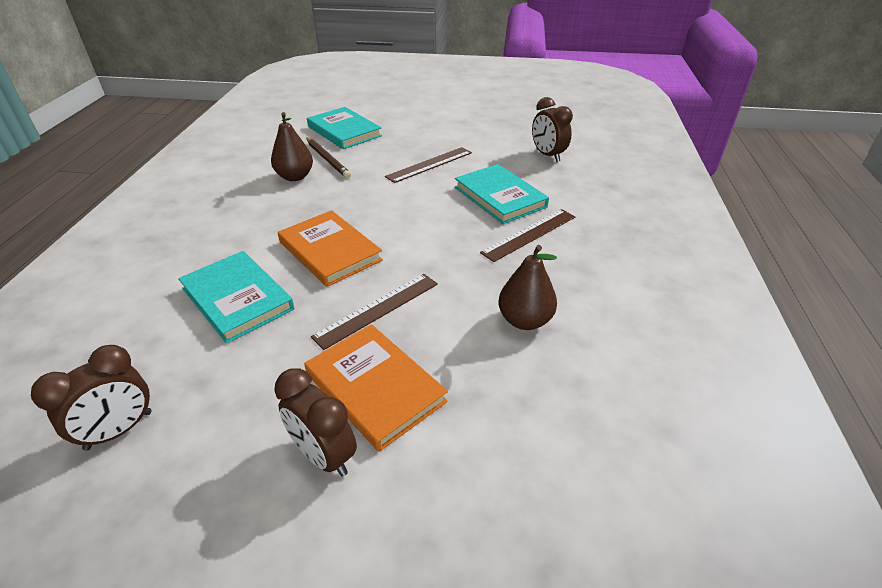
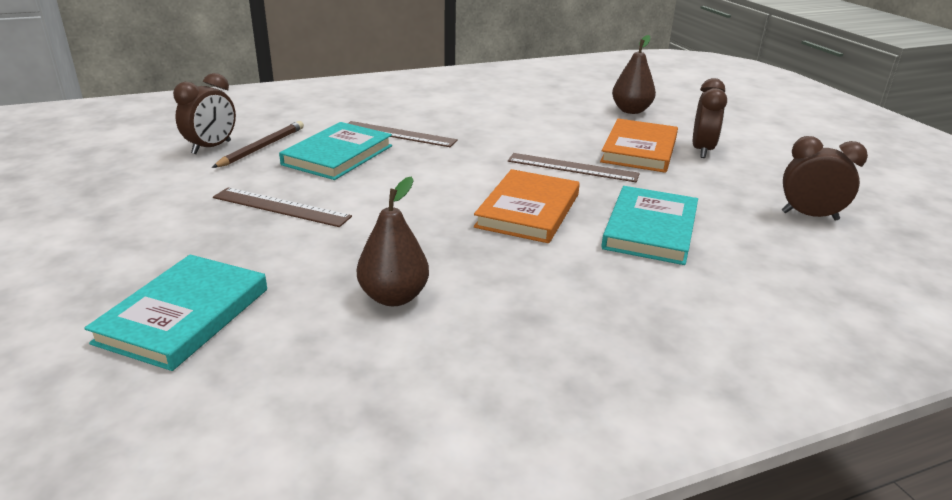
camera: 120 degrees left, 10 degrees down
(327, 159) = (315, 290): brown pencil -> brown pencil (262, 147)
(524, 320) = (514, 121): brown pear -> brown pear (631, 111)

